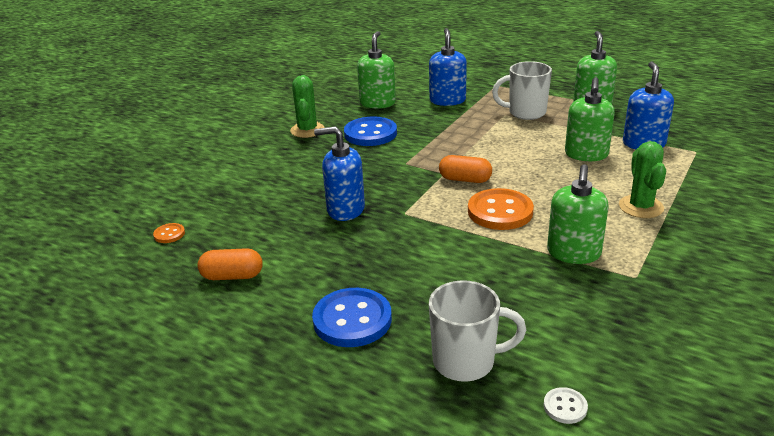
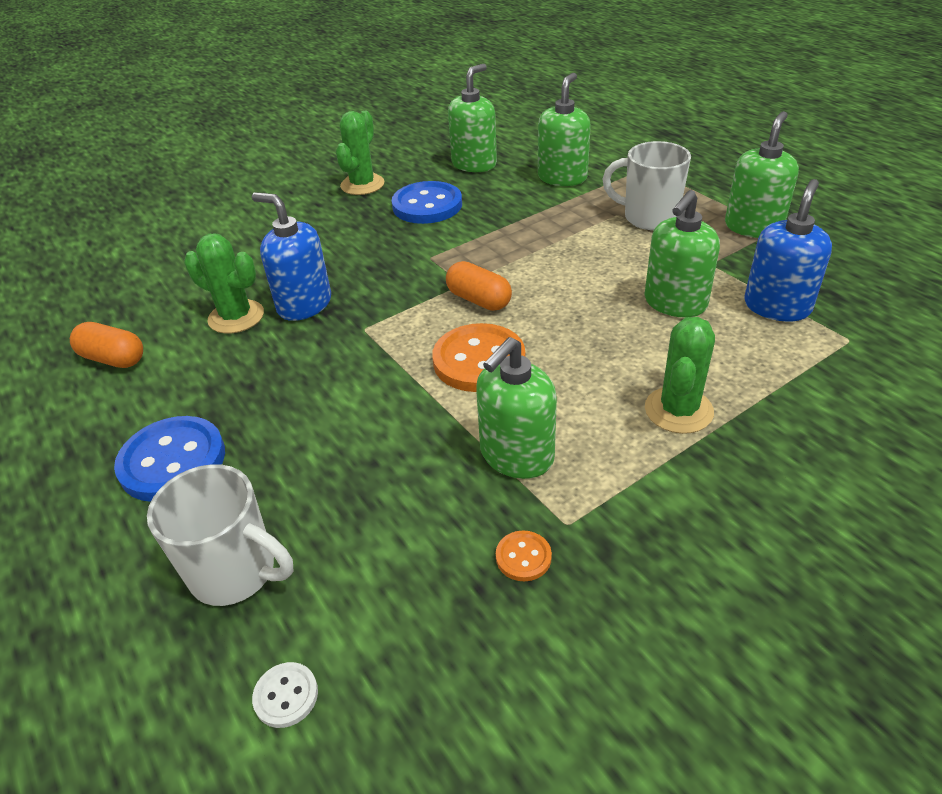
camera: 25 degrees right, 10 degrees up
(169, 234) = (107, 286): orange button -> orange button (523, 557)
(301, 228) = (236, 317): none -> green cactus
(447, 100) = (562, 177): blue soap dispenser -> green soap dispenser

